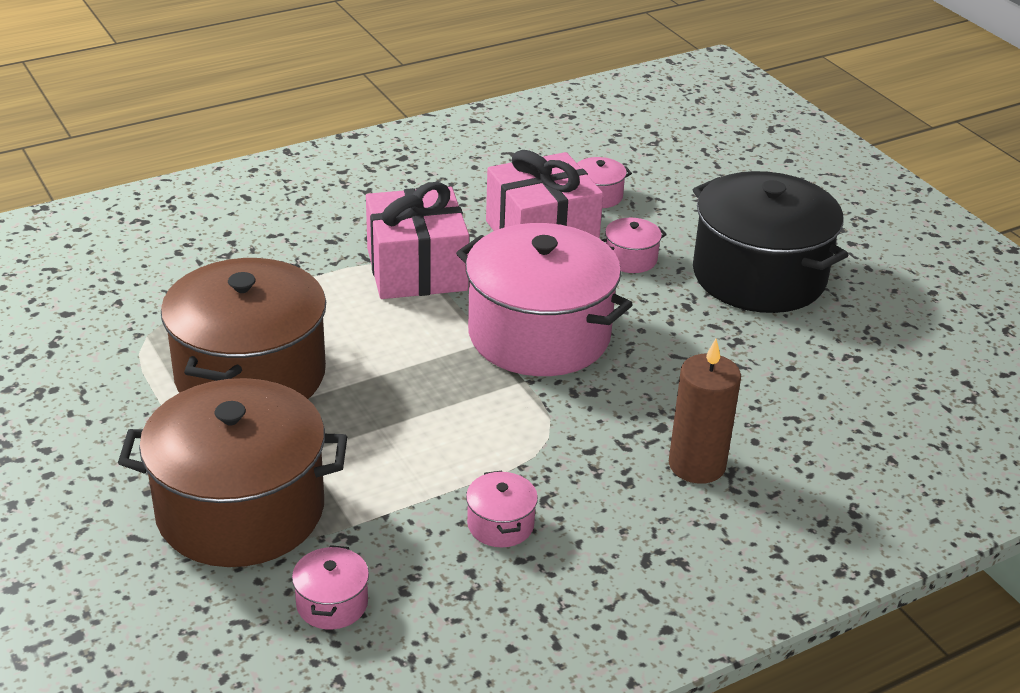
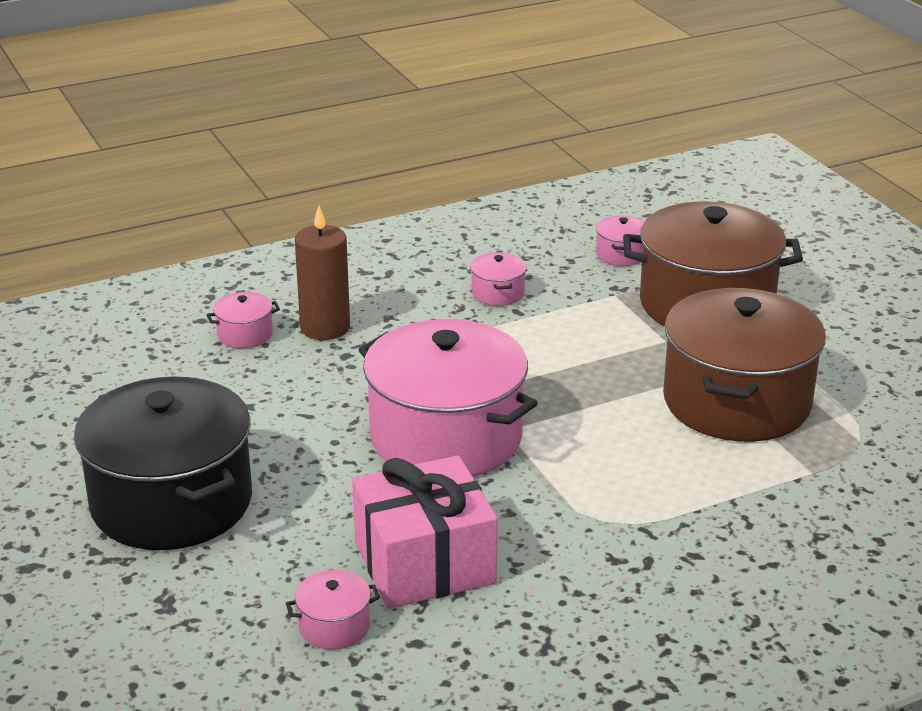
camera: 175 degrees left, 5 degrees down
(417, 269) = (582, 514): pink gift -> none
(630, 259) = (319, 526): pink pot -> pink pot (245, 334)

